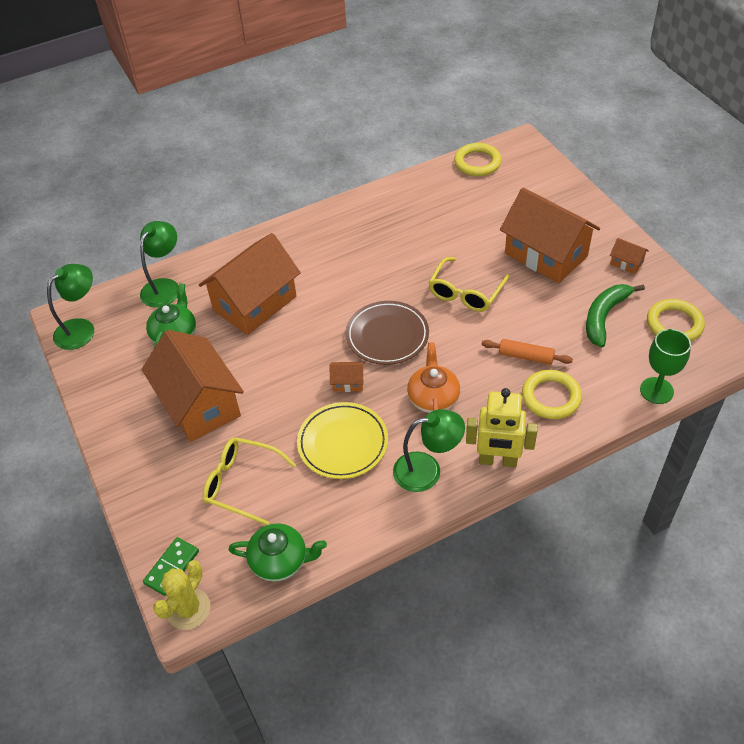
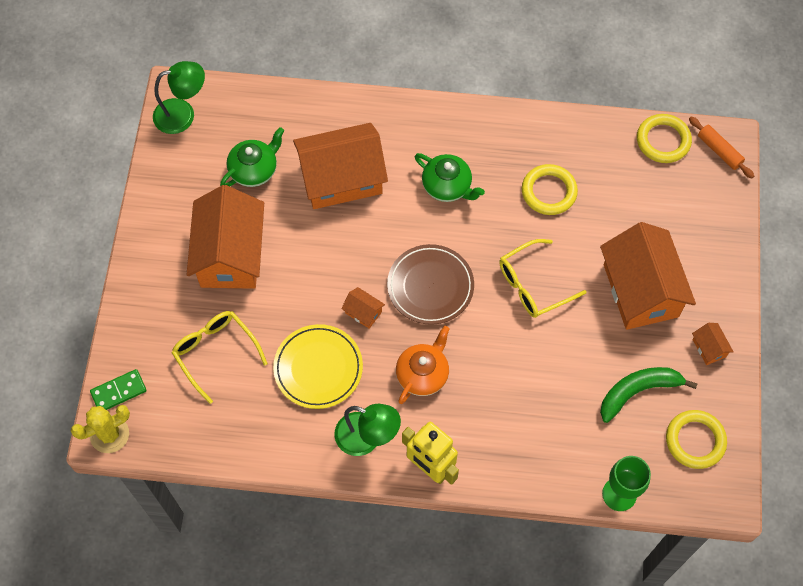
camera: 30 degrees right, 15 degrees up
(165, 287) = (277, 111): green lamp -> none
(280, 560) = (200, 440): green teapot -> green teapot (447, 186)
(526, 356) = (533, 386): orange rolling pin -> orange rolling pin (719, 151)
(551, 397) = (522, 439): yellow ring -> yellow ring (549, 192)

